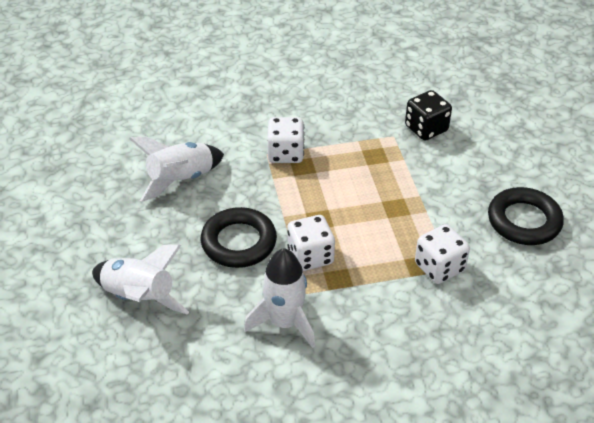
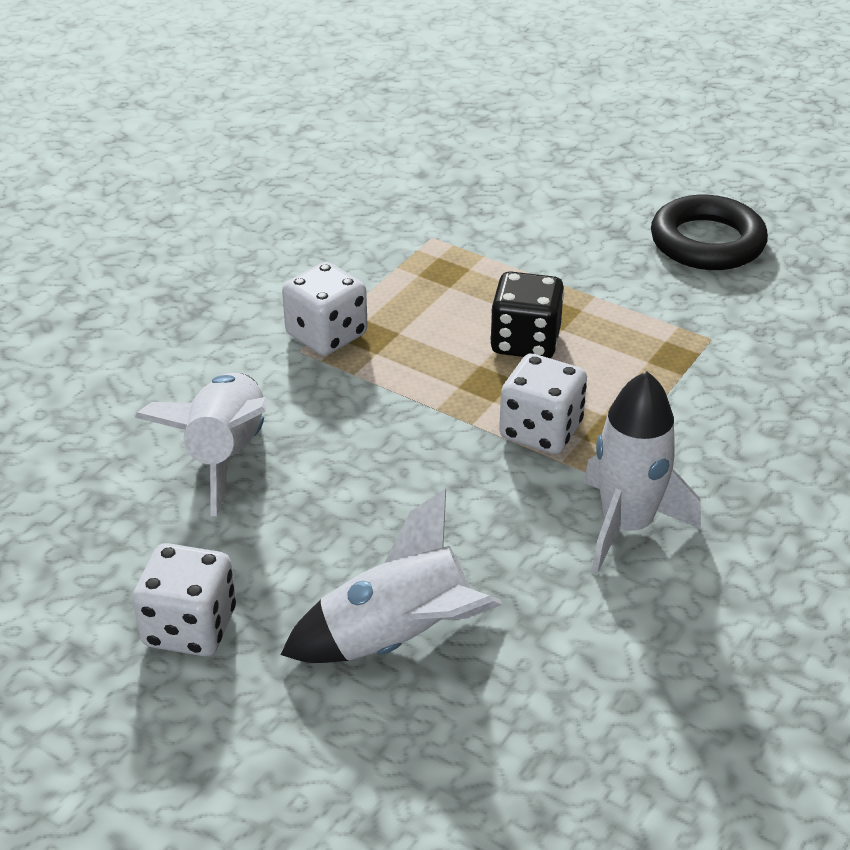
camera: 45 degrees left, 5 degrees down
(239, 242) = (427, 476): black ring -> none
(426, 128) = (459, 208): black dice -> black dice (525, 342)
(439, 267) = (697, 344): white dice -> white dice (190, 627)

